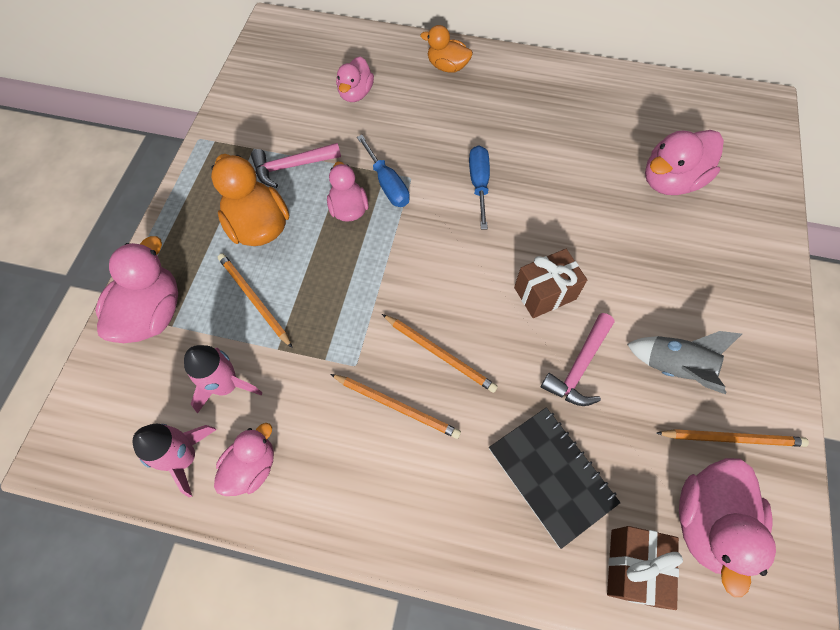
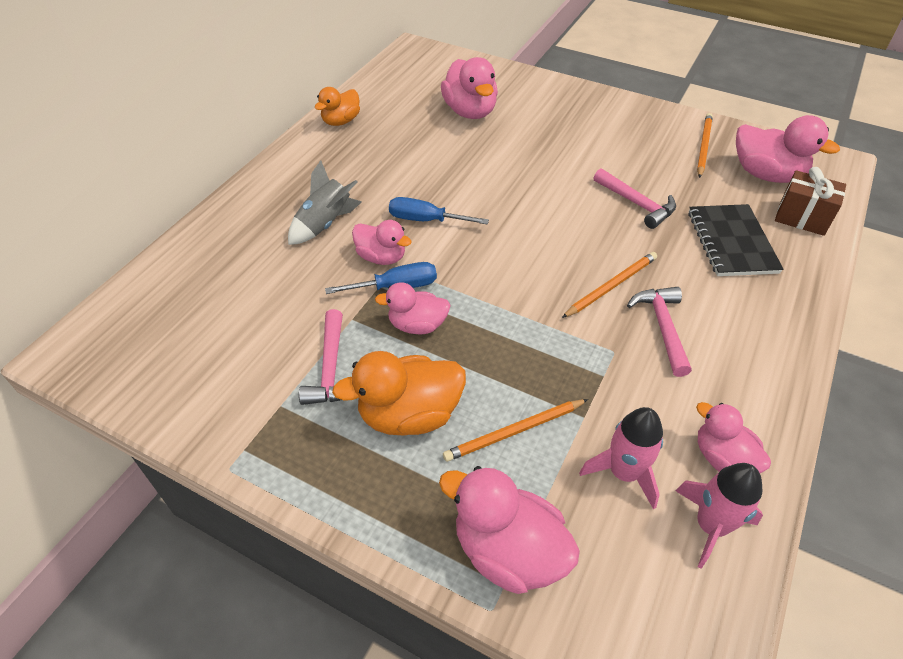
camera: 75 degrees left, 15 degrees down
(355, 93) = (248, 291): pink duck -> pink duck (381, 257)
(397, 406) = (662, 327): orange pencil -> pink hammer
(447, 67) = (256, 210): orange duck -> orange duck (341, 121)
(545, 293) = (562, 206): brown gift -> none
(551, 475) = (731, 242): black notebook -> black notebook turned 75 degrees counterclockwise
(674, 367) = (644, 156): grey rocket -> grey rocket (325, 224)

